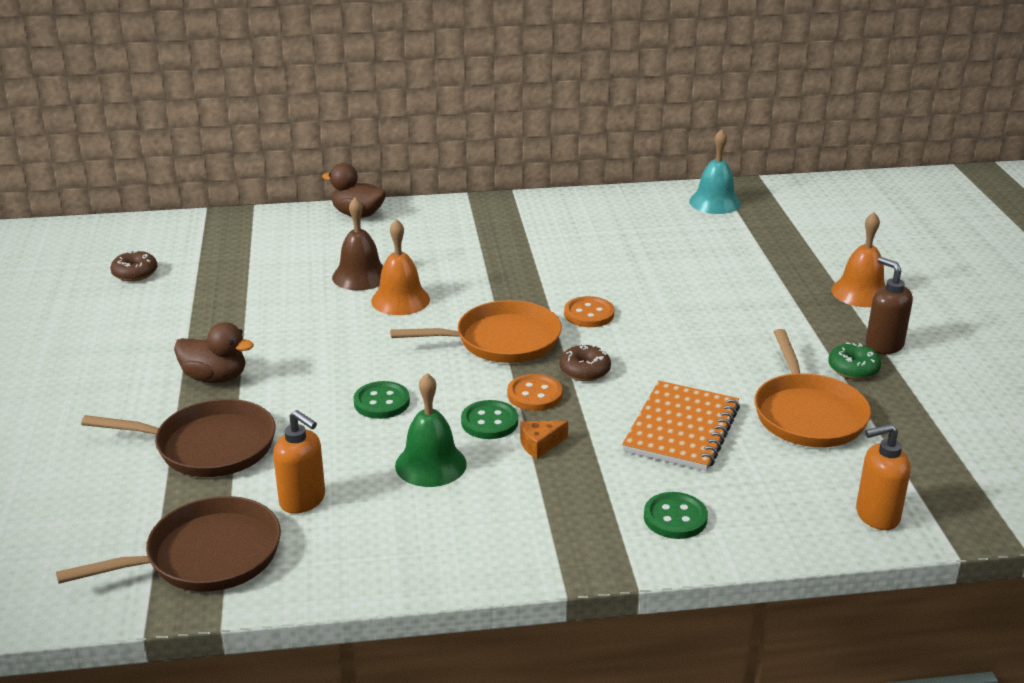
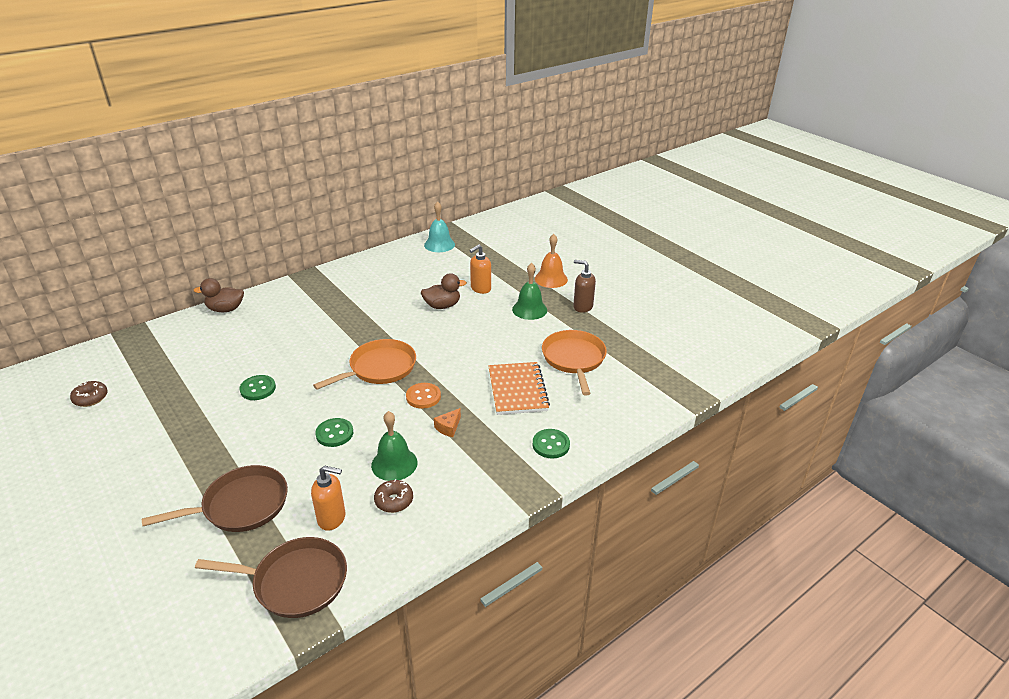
camera: 30 degrees left, 5 degrees up
(207, 556) = (296, 582): brown pan -> brown pan turned 60 degrees clockwise
(215, 378) = (209, 455): brown duck -> brown duck (442, 306)
(360, 276) = (258, 352): brown bell -> none
(400, 300) = (297, 360): orange bell -> none
(489, 422) = (409, 423): green button -> green button (258, 389)
(584, 371) = (441, 372): brown donut -> brown donut (394, 501)
(589, 314) = (418, 335): orange button -> none
(789, 326) = (529, 309): none -> green bell
(808, 414) = (574, 359): orange pan -> orange pan turned 150 degrees counterclockwise
(853, 369) = (577, 325): green donut -> none
(876, 516) = (644, 405): orange soap dispenser -> orange soap dispenser (480, 289)

